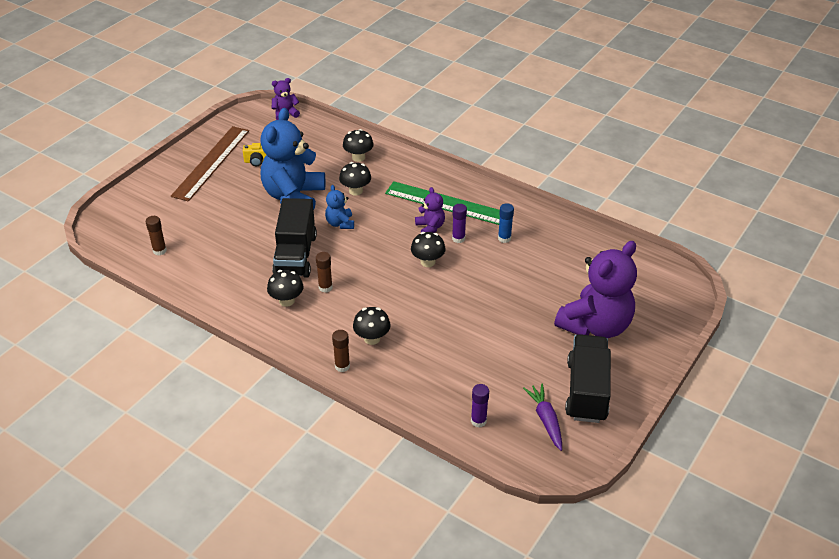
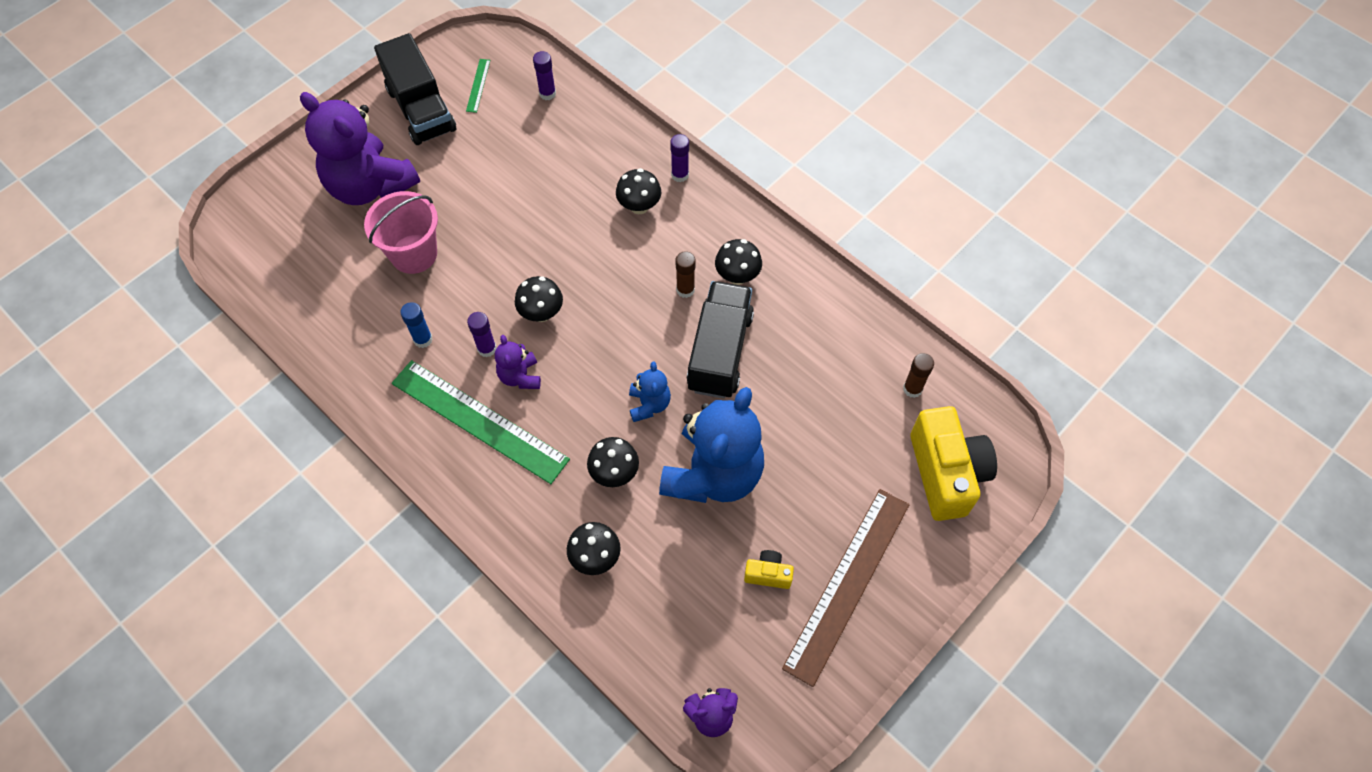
camera: 170 degrees left, 20 degrees up
(144, 213) = (946, 473): none -> yellow camera
(342, 366) = (680, 175): brown glue stick -> purple glue stick
(536, 285) = (414, 254): none -> pink bucket
(546, 420) = (478, 85): purple carrot -> green ruler
(586, 391) = (421, 109): black truck -> black truck turned 45 degrees counterclockwise
(595, 326) = (370, 186): purple teddy bear -> purple teddy bear turned 105 degrees counterclockwise

